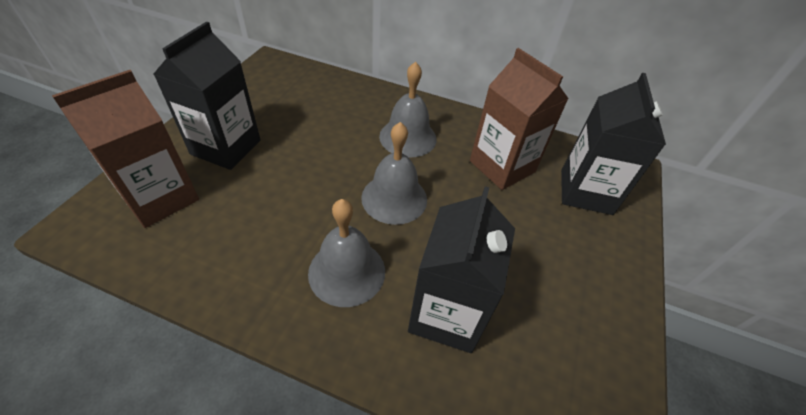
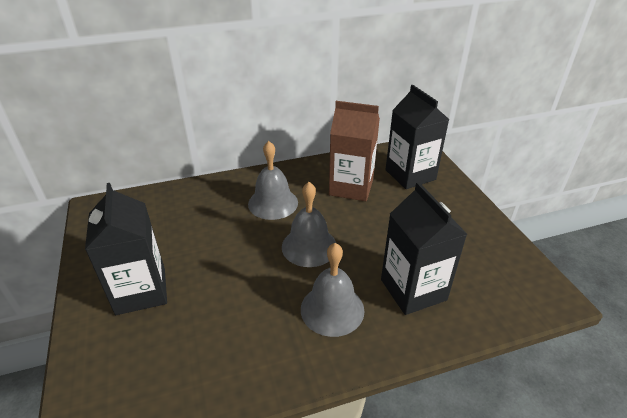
camera: 35 degrees left, 10 degrees down
(160, 198) = (132, 361): brown carton -> none

